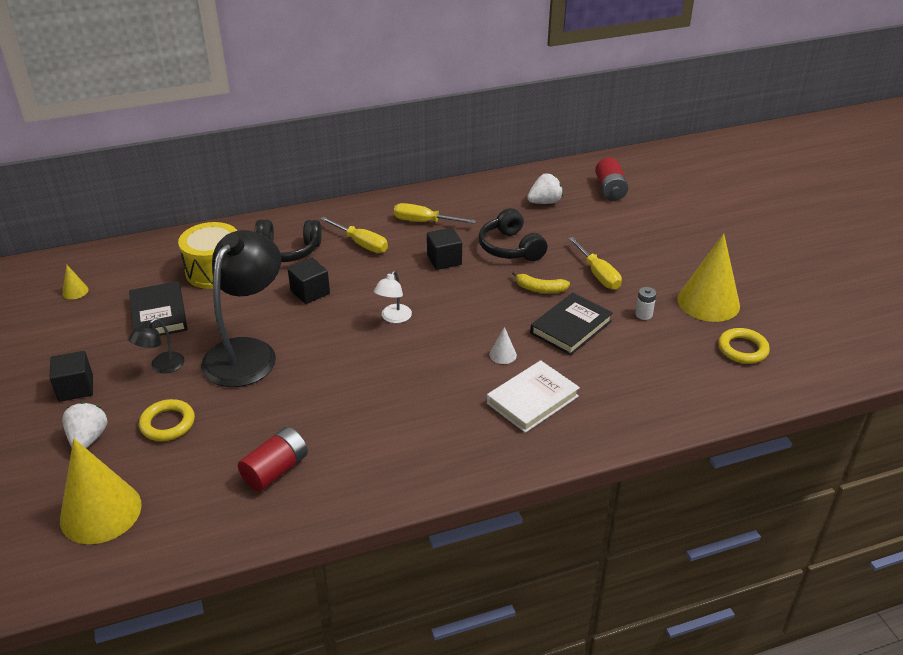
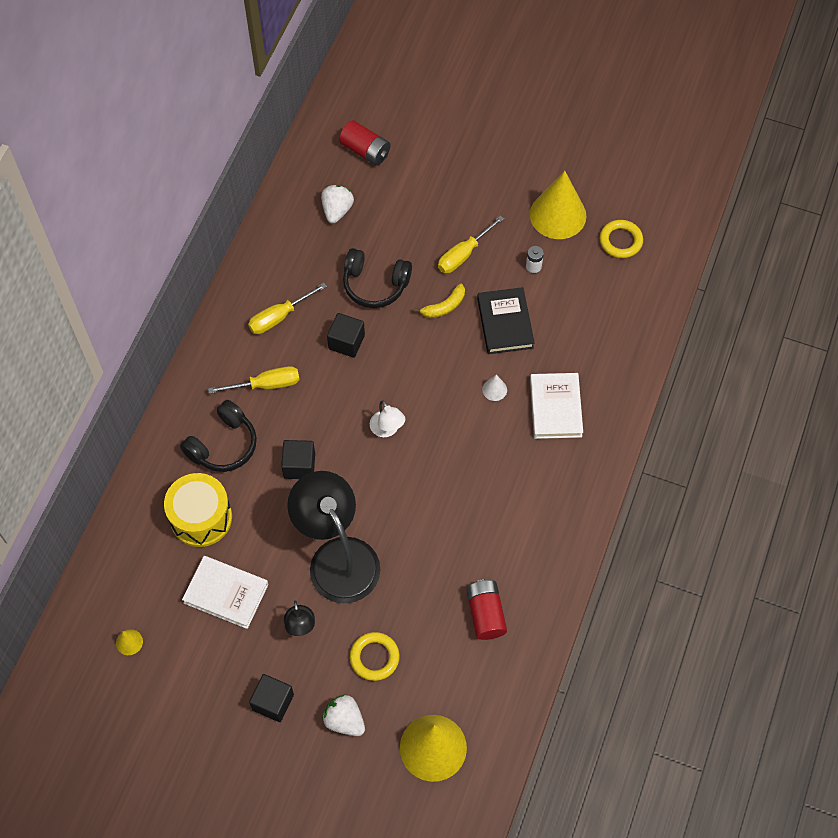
camera: 50 degrees left, 25 degrees up
(159, 314) = (226, 593): black book -> white book
(598, 274) = (463, 254): yellow screwdriver -> yellow screwdriver turned 120 degrees clockwise

